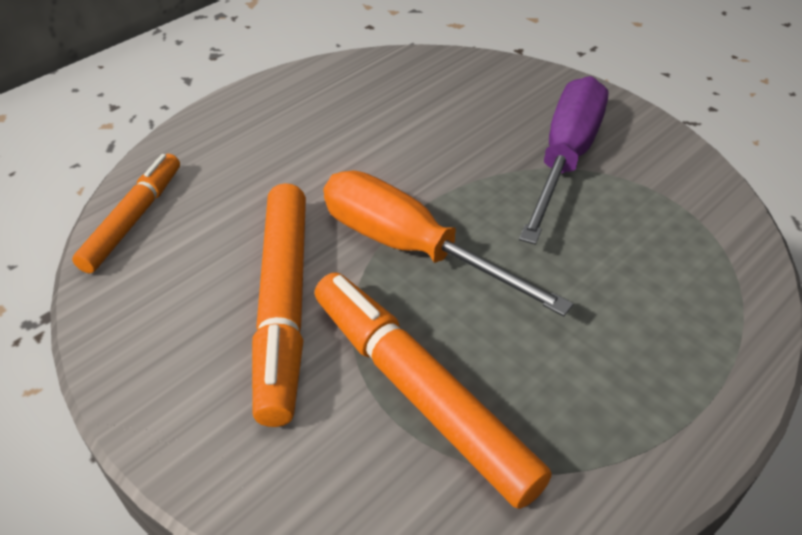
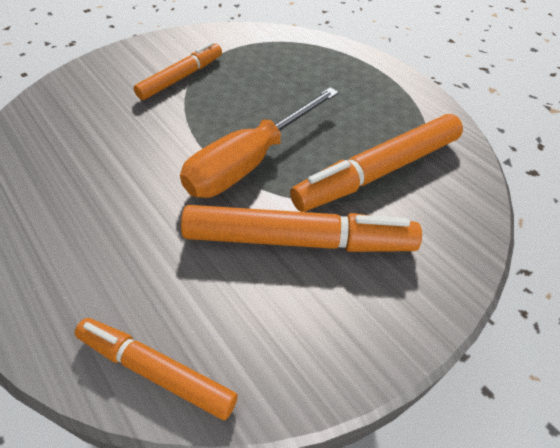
camera: 85 degrees left, 5 degrees up
(565, 158) = (181, 77): purple screwdriver -> orange marker

